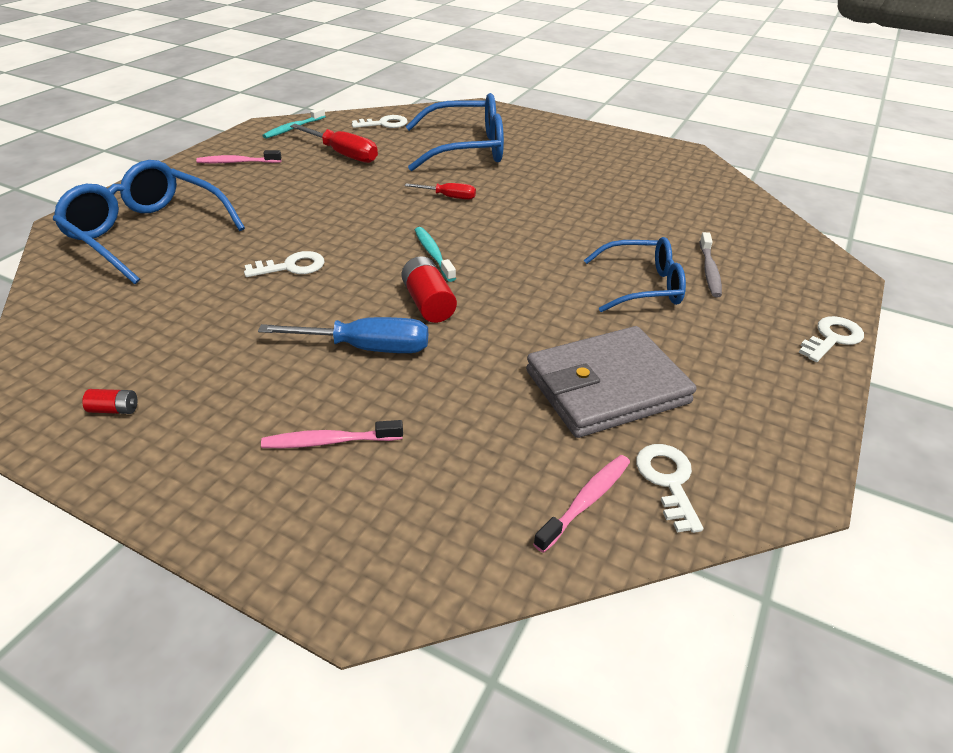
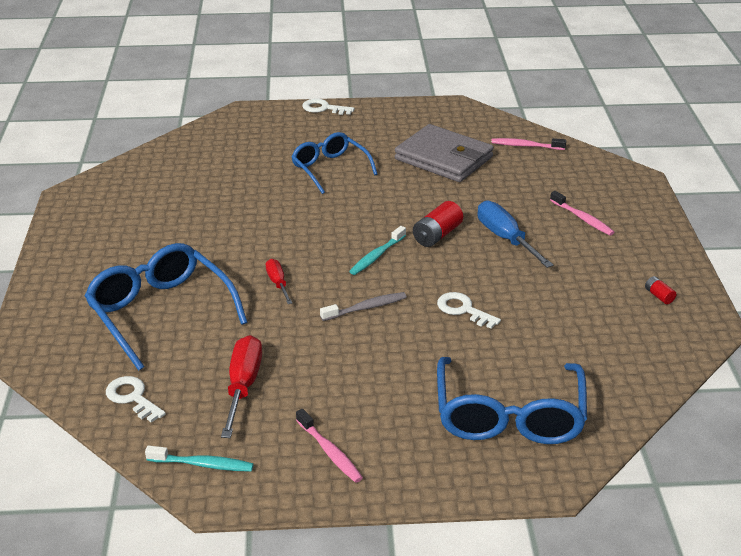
camera: 120 degrees left, 5 degrees down
(668, 481) = (489, 131): white key -> none
(709, 271) = (285, 151): grey toothbrush -> grey toothbrush (366, 308)

